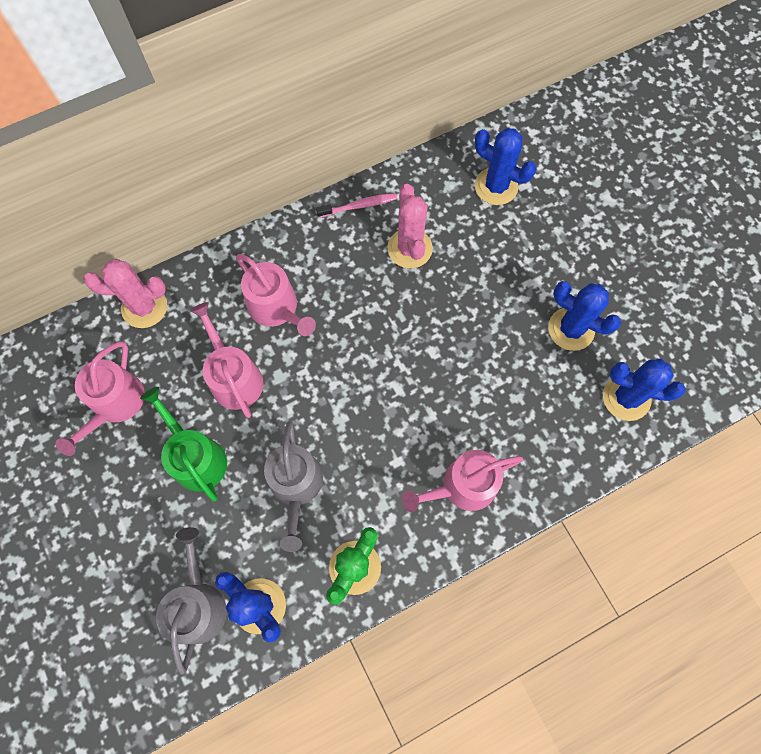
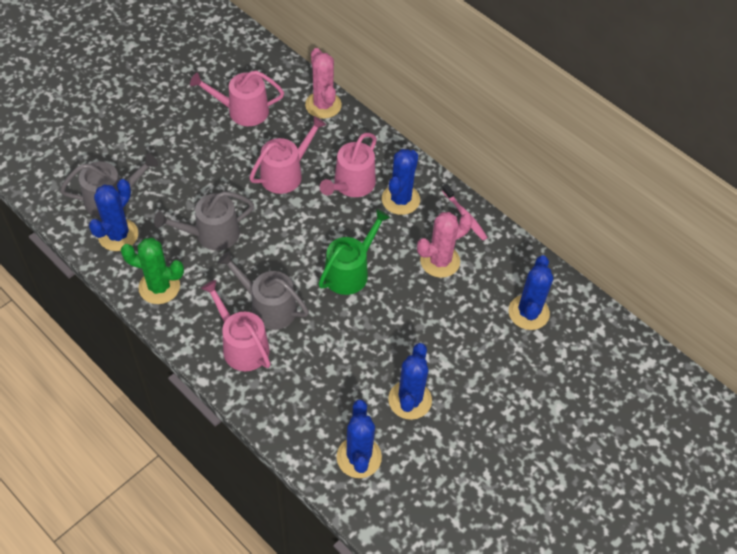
camera: 70 degrees right, 15 degrees down
(196, 457) = (217, 168): green watering can -> green watering can (350, 271)
(315, 263) = (400, 199): none -> blue cactus
(419, 444) = (268, 307): none -> grey watering can

